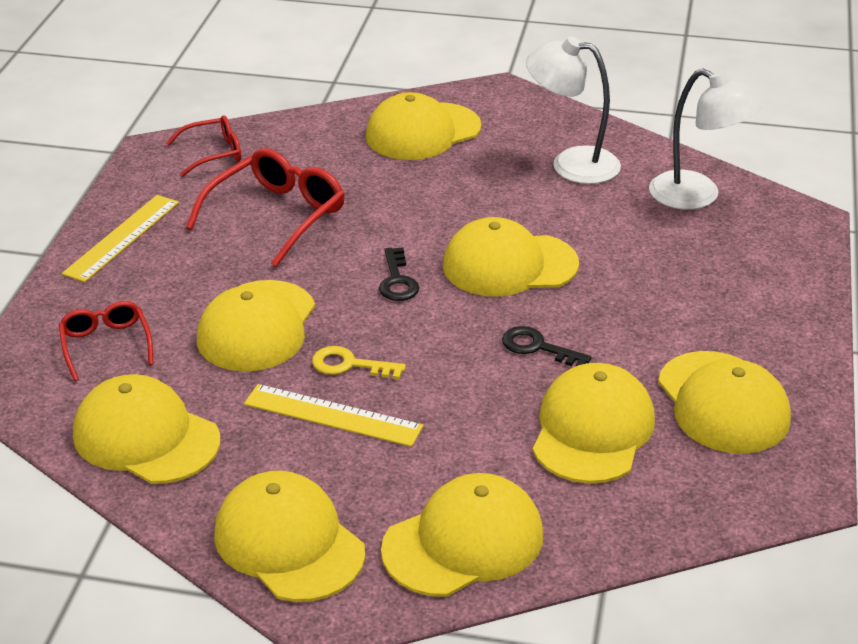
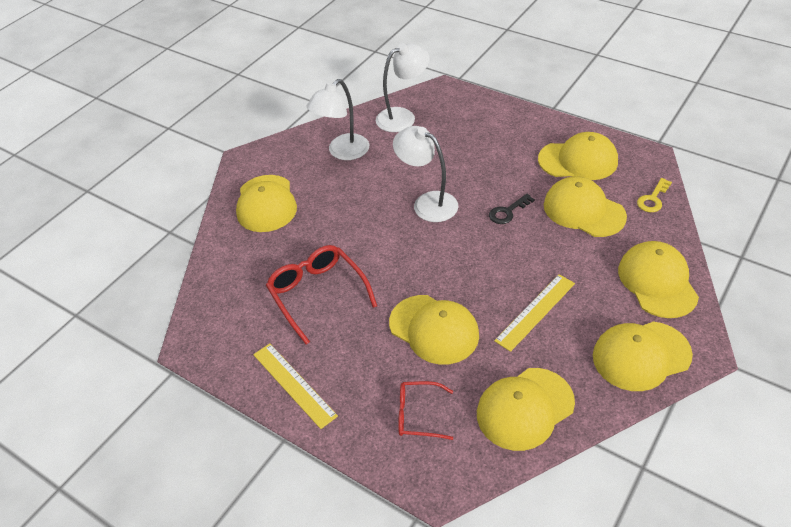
camera: 65 degrees left, 10 degrees up
(213, 153) = (219, 312): red glasses -> none
(349, 365) = (491, 293): yellow key -> yellow key (653, 199)
(397, 281) = (418, 253): black key -> none
(509, 265) = (427, 203): yellow cap -> white lamp

